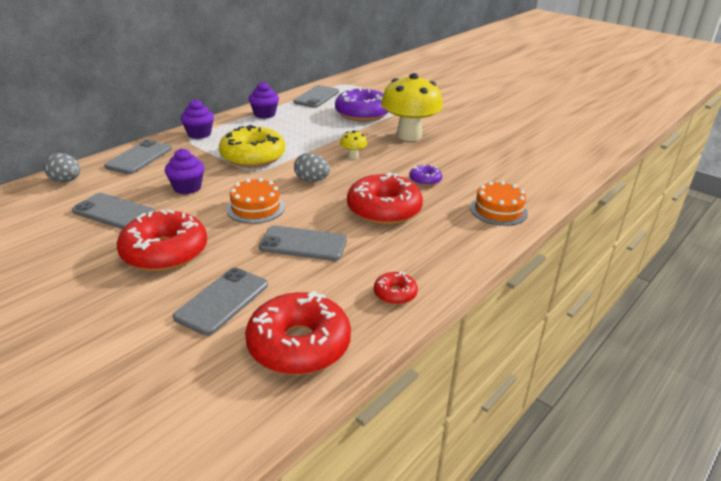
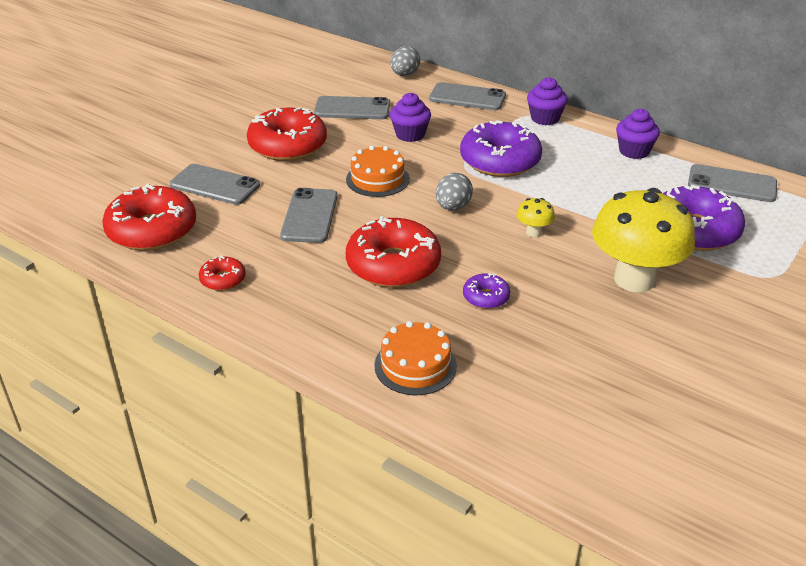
camera: 85 degrees right, 5 degrees up
(114, 212) = (352, 109): grey phone -> grey phone turned 75 degrees clockwise
(253, 156) = (500, 161): yellow donut -> purple donut

